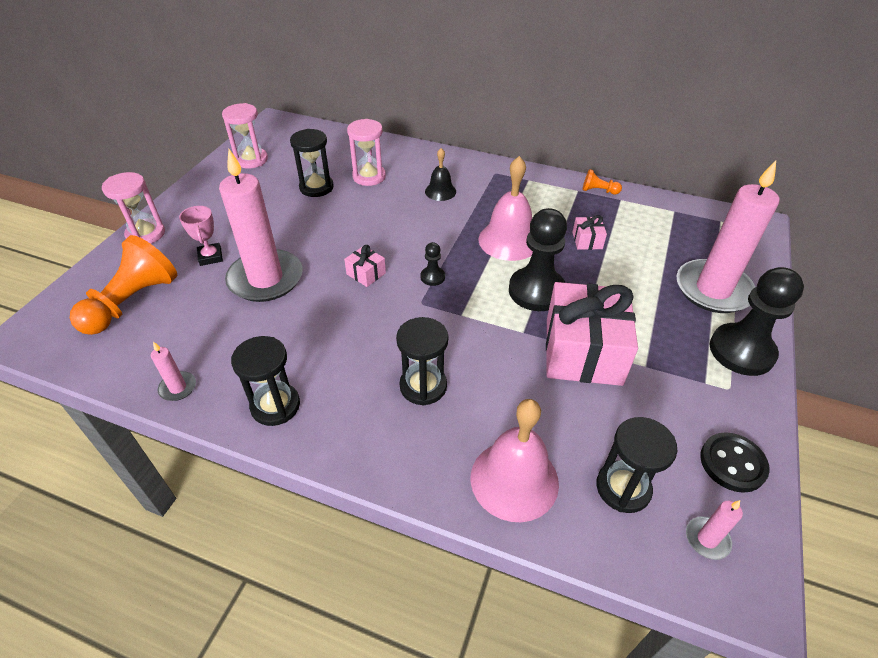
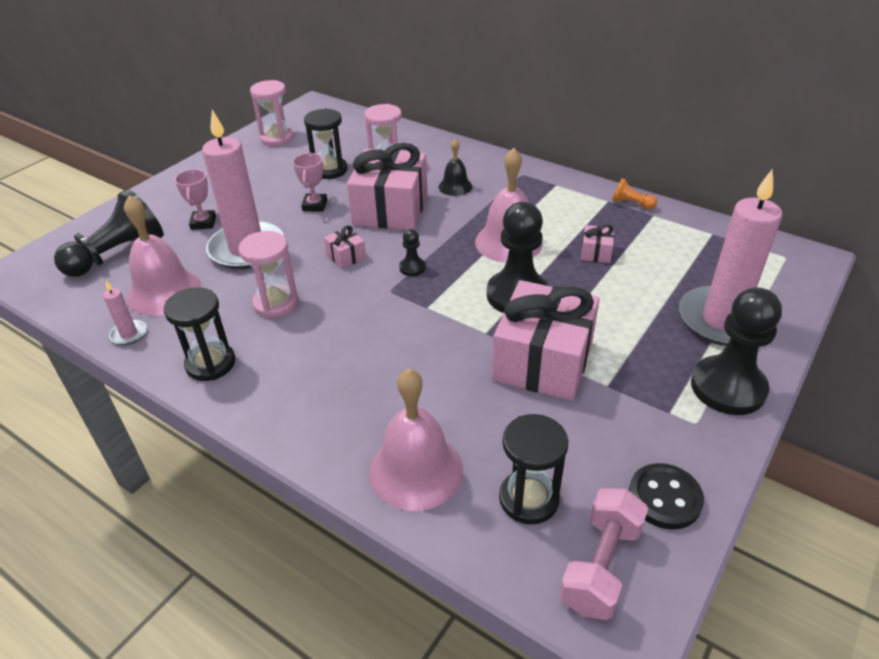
camera: 15 degrees right, 5 degrees down
(132, 302) = (118, 254): orange pawn -> black pawn
(146, 234) = (152, 196): pink hourglass -> pink hourglass (276, 303)
(197, 336) = (164, 291): none -> pink bell
(316, 225) = (315, 205): none -> pink trophy
(389, 220) = (390, 209): none -> pink gift
(423, 386) = (360, 368): black hourglass -> none
(707, 539) = (601, 566): pink candle -> pink dumbbell

